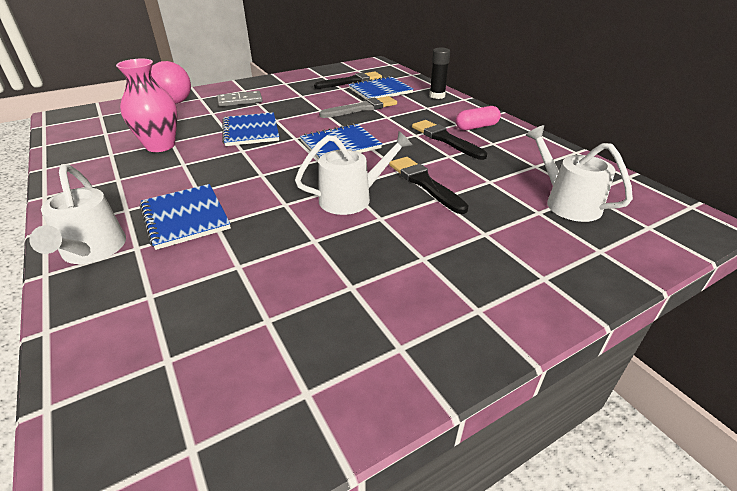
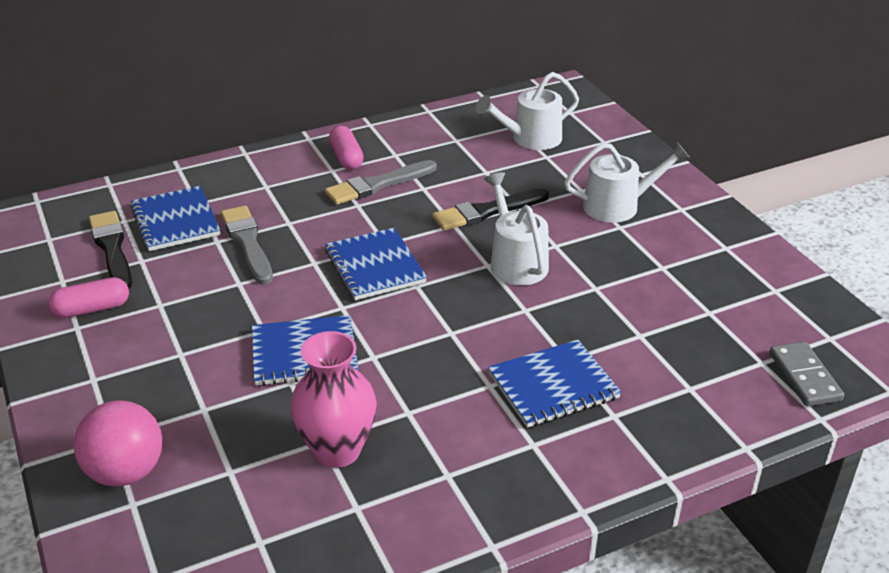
camera: 85 degrees left, 0 degrees up
(92, 251) = (622, 451): white watering can -> white watering can (618, 206)
(240, 101) = (155, 378): grey domino -> grey domino (804, 377)
(299, 84) = (92, 309): none -> pink capsule
(437, 96) = (223, 172): black glue stick -> none
(445, 139) = (378, 185): black brush -> grey brush

